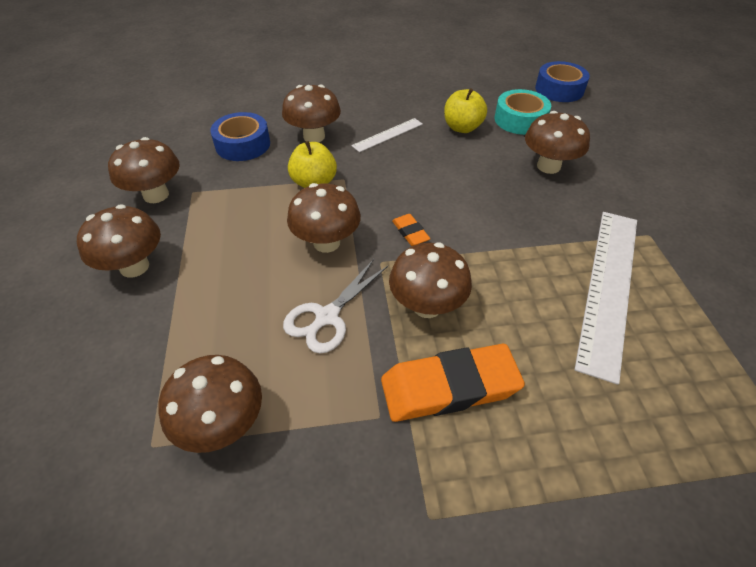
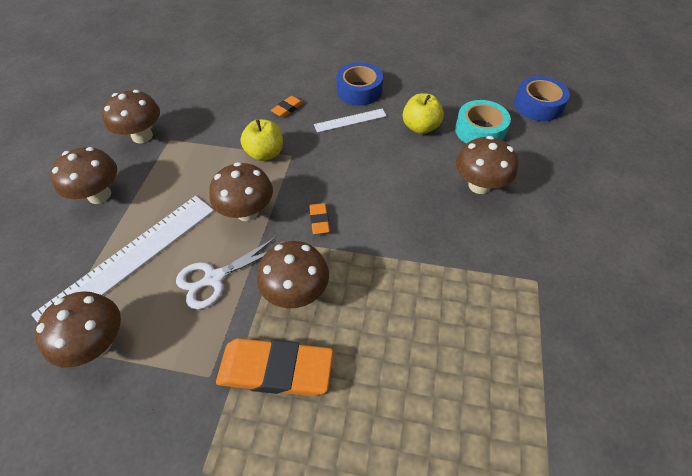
camera: 20 degrees right, 5 degrees up
(243, 144) = (227, 104): blue tape -> blue tape (359, 90)
(314, 136) = (287, 109): brown mushroom -> orange eraser
(609, 287) = (465, 321): white ruler -> white ruler (130, 259)

